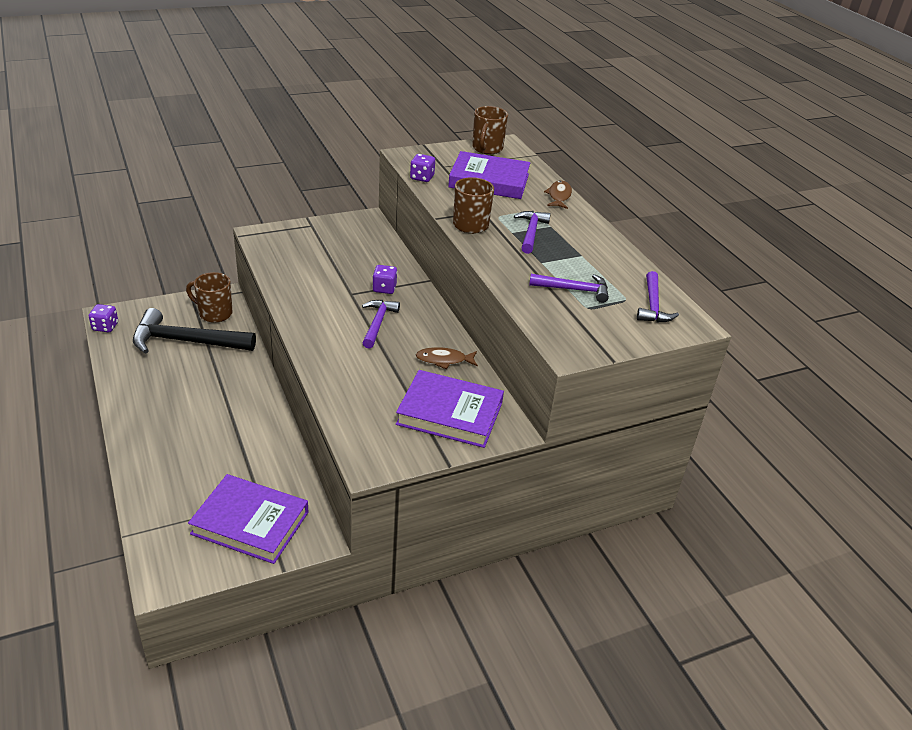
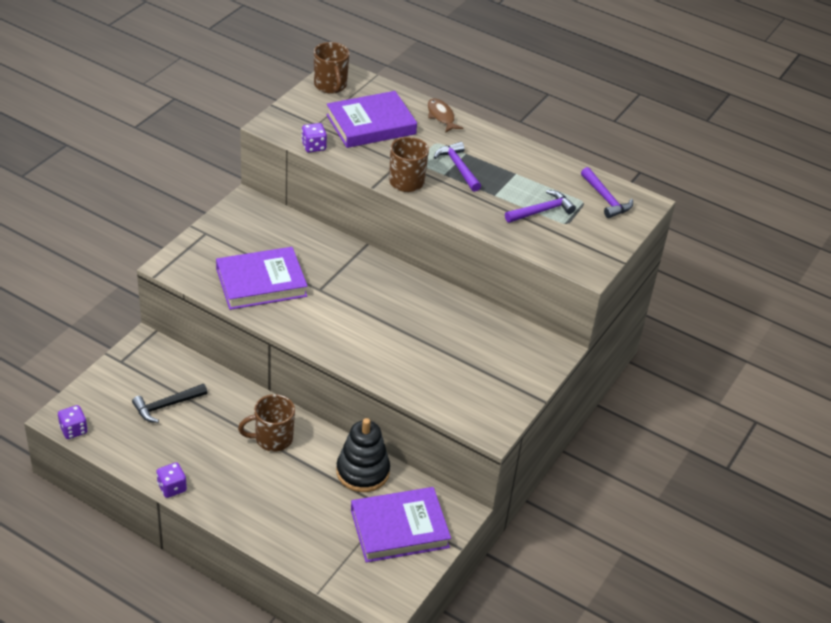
camera: 35 degrees left, 5 degrees up
(186, 341) = (166, 406): black hammer -> black hammer, size x0.56
(214, 313) = (158, 365): brown mug -> brown mug (272, 439)
(273, 461) = (362, 472): none -> black stacking toy
(378, 323) = (371, 307): purple hammer -> none
(384, 288) = (341, 270): purple dice -> purple dice (172, 488)
(444, 360) = (455, 316): brown fish -> none
(450, 414) = (505, 360): purple book -> purple book (261, 283)

